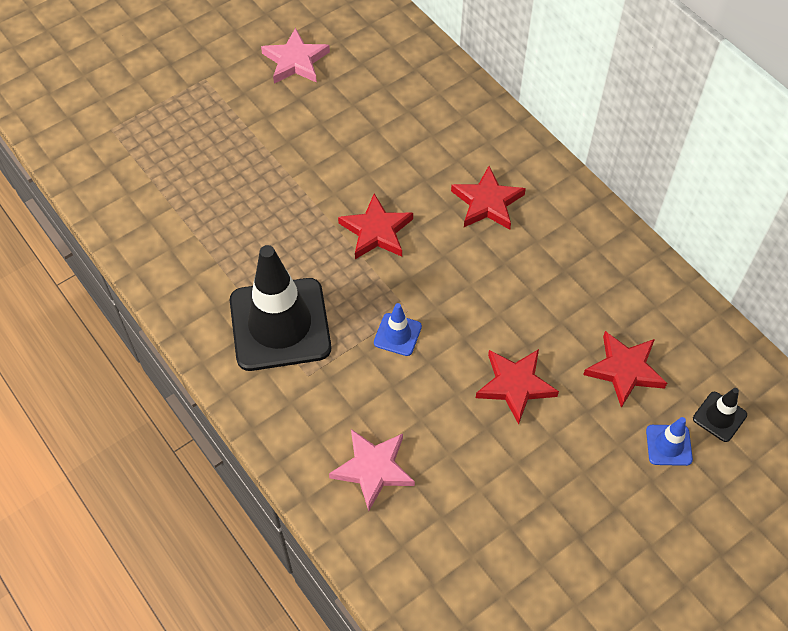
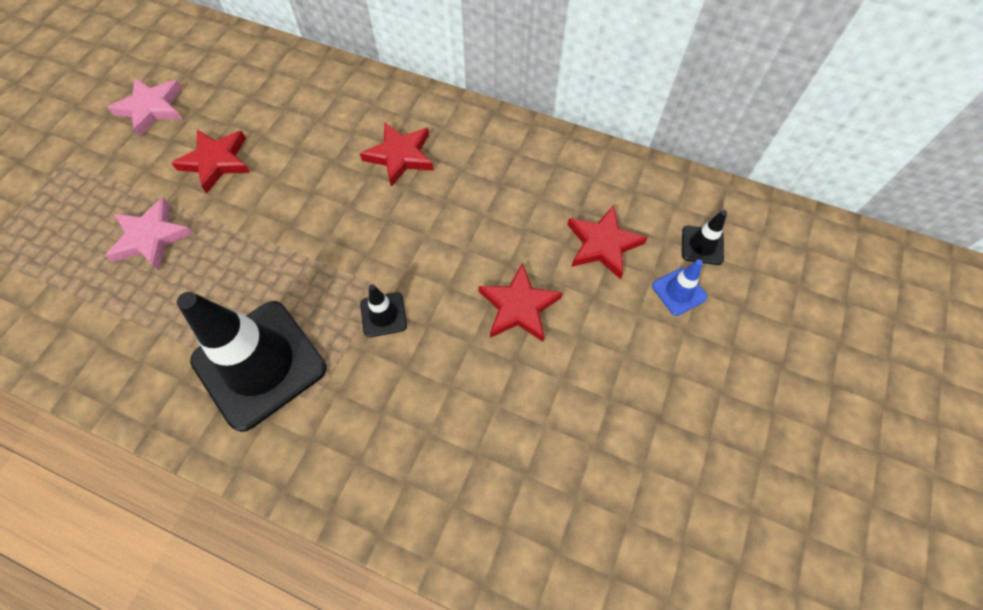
camera: 30 degrees left, 5 degrees up
(373, 469) = (432, 463): pink star -> pink star (151, 237)
(376, 231) = (311, 227): red star -> red star (216, 162)
(397, 334) = (383, 315): blue traffic cone -> black traffic cone

